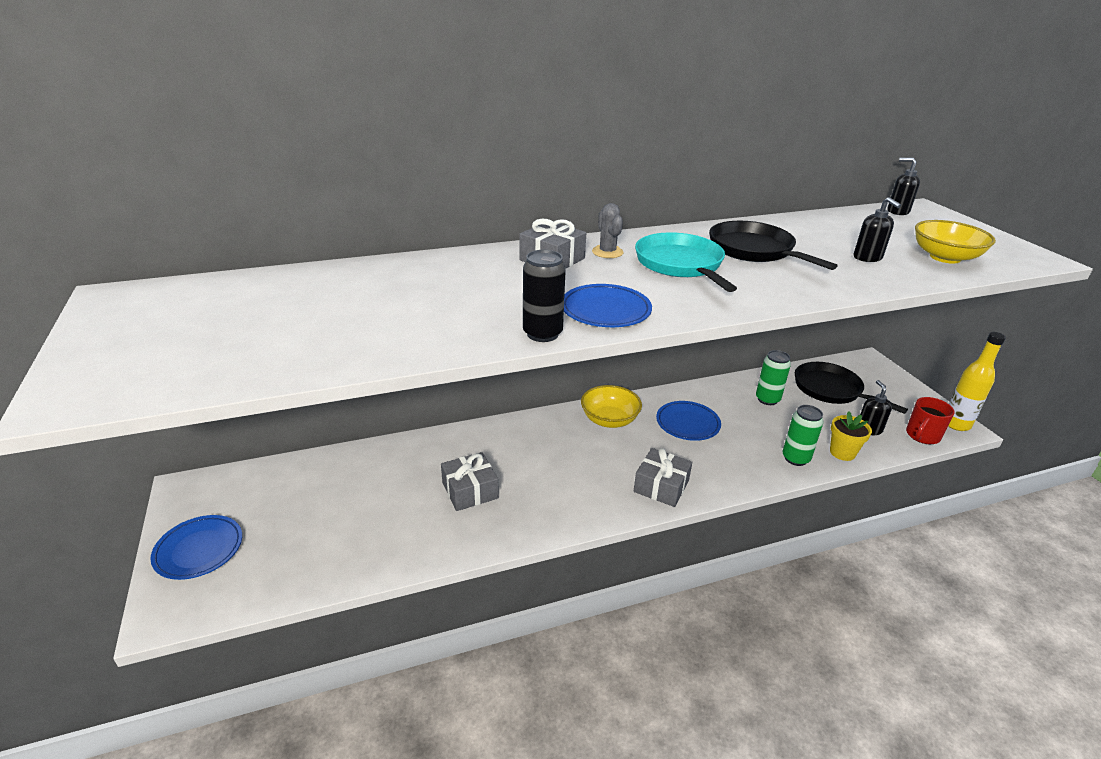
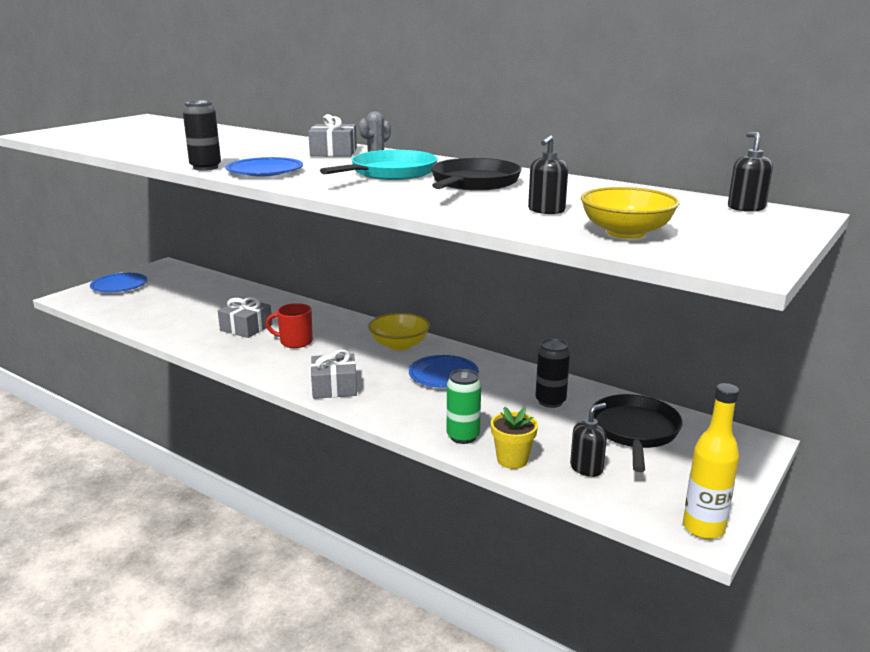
camera: 55 degrees right, 10 degrees down
(767, 399) = (550, 401): green can -> black can
(922, 436) = (630, 506): red mug -> red mug (295, 342)

